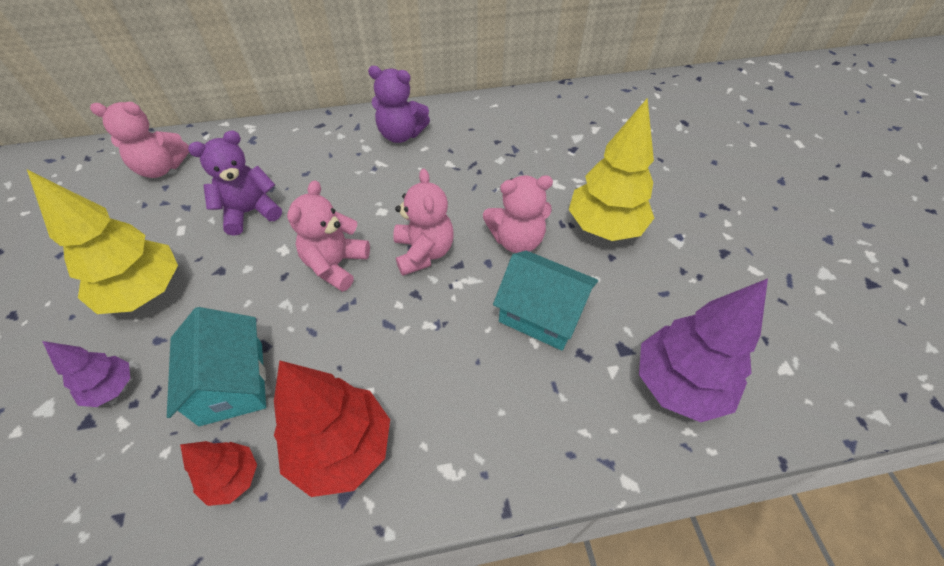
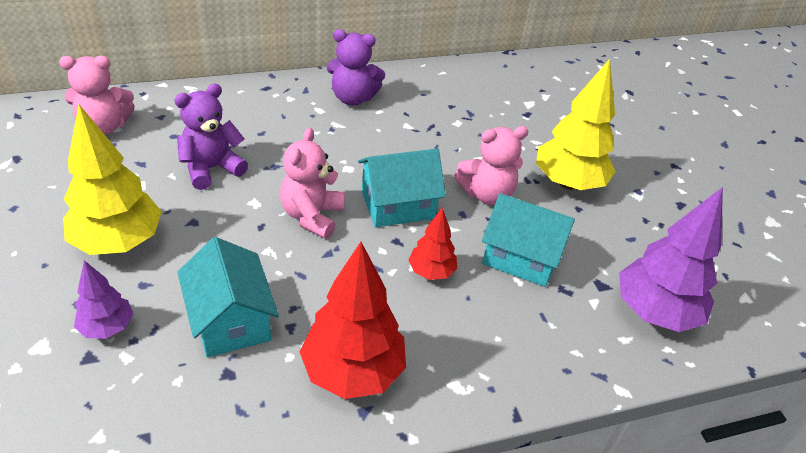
camera: 10 degrees left, 10 degrees down
(232, 478) = (252, 399): red tree -> red tree (431, 272)
(424, 252) = (398, 205): pink teddy bear -> turquoise house

